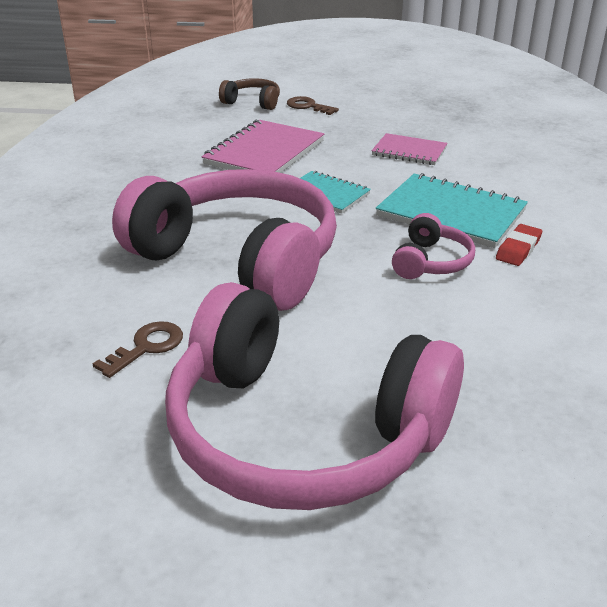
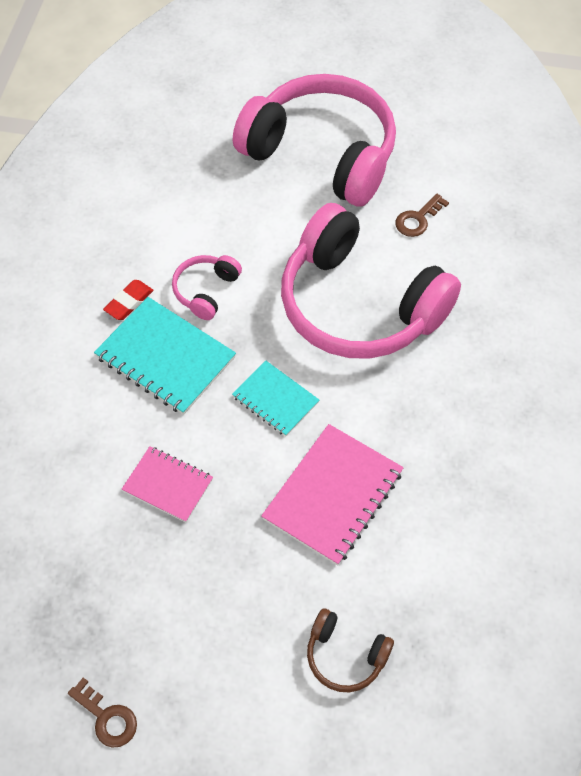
camera: 175 degrees left, 25 degrees up
(308, 106) = (268, 633): brown key -> brown key (107, 717)

